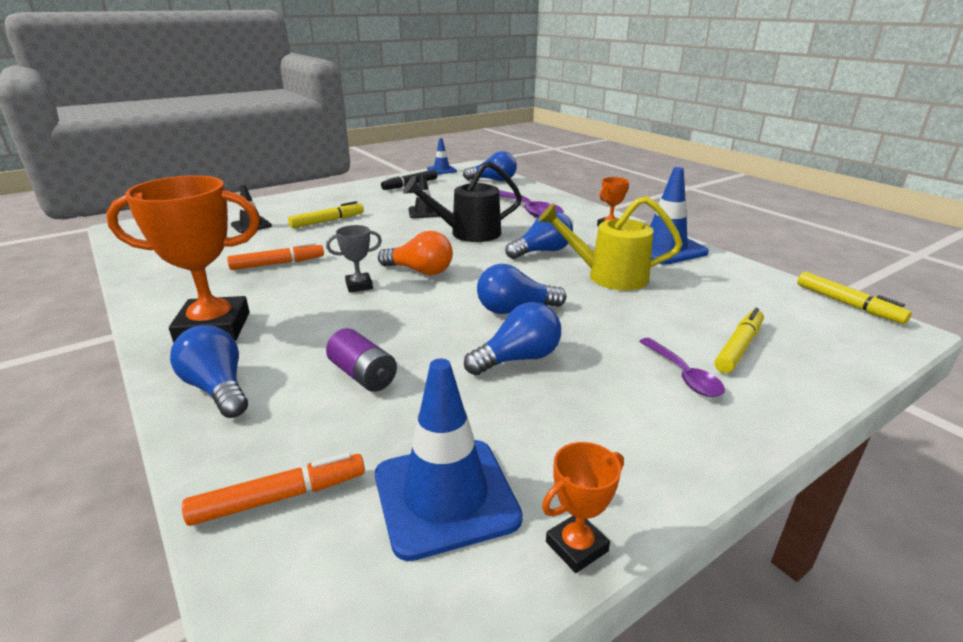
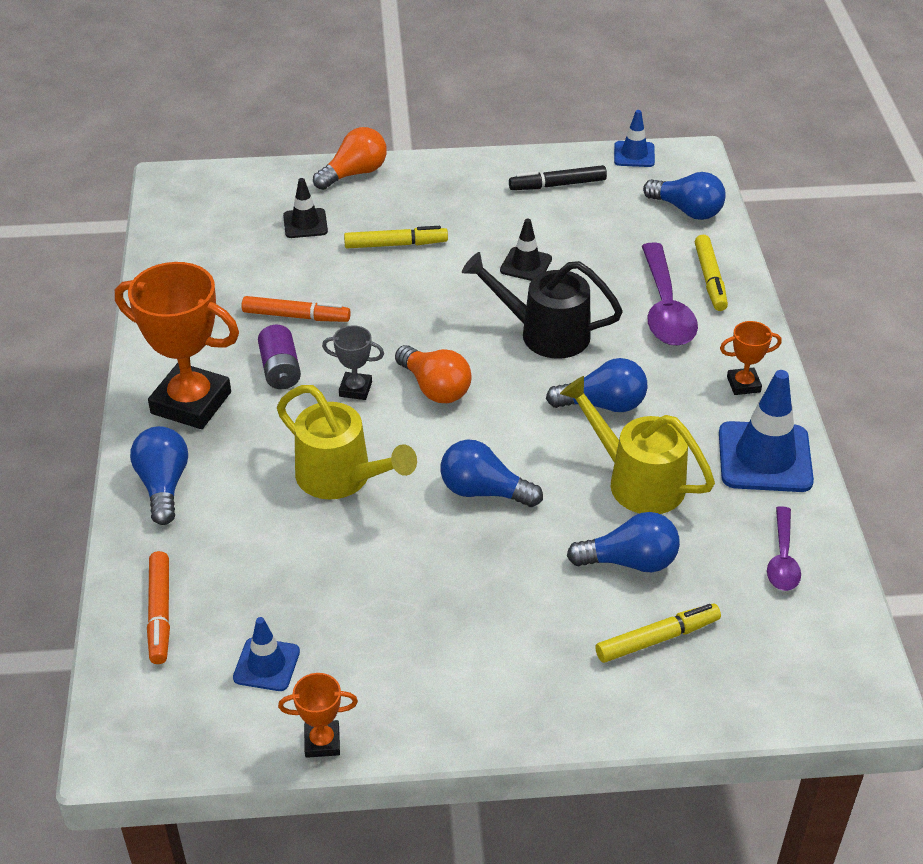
camera: 30 degrees right, 15 degrees up
(272, 202) = (354, 173): none -> orange light bulb
(280, 497) = (159, 613): orange marker -> orange marker turned 75 degrees clockwise
(363, 375) = (283, 520): purple battery -> purple battery (280, 369)
(394, 334) = (342, 478): none -> yellow watering can
(445, 496) = (266, 665): blue traffic cone -> blue traffic cone, size x0.56
(518, 359) = (429, 559): blue light bulb -> blue light bulb (630, 561)
(683, 375) = (561, 645): purple spoon -> purple spoon (782, 558)
(847, 304) = (866, 640): yellow marker -> yellow marker (710, 279)

